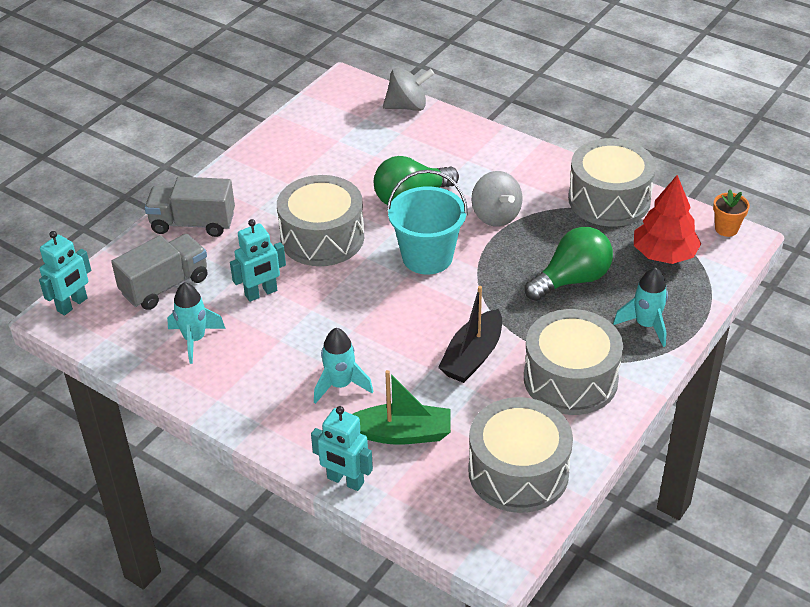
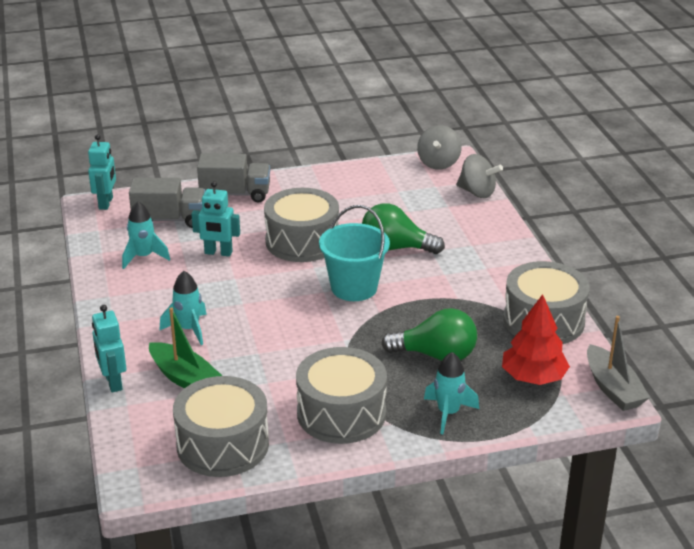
camera: 40 degrees right, 10 degrees down
(72, 305) = (106, 203): turquoise robot -> turquoise robot turned 75 degrees counterclockwise
(193, 223) = (235, 194): grey truck -> grey truck turned 135 degrees clockwise
(472, 356) = (295, 361): black boat -> none
(496, 216) = (440, 288): grey spinning top -> grey spinning top (438, 163)
(726, 229) = (613, 388): orange flower pot -> grey boat

